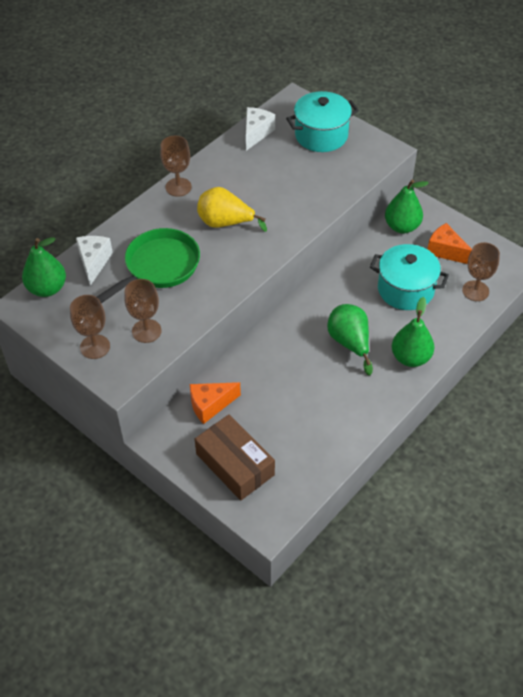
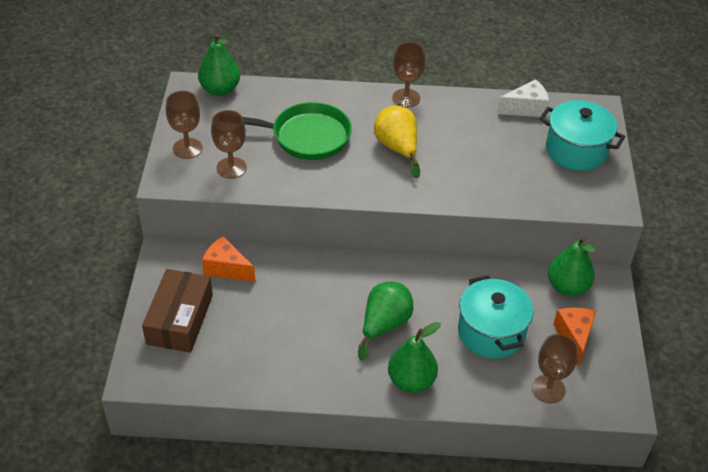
camera: 50 degrees right, 5 degrees down
(94, 262) = (272, 98): white cheese -> none

